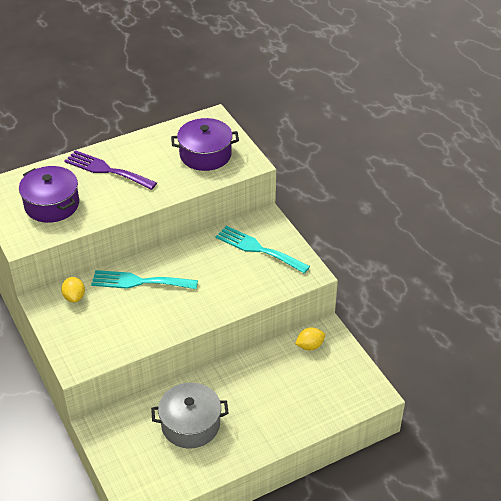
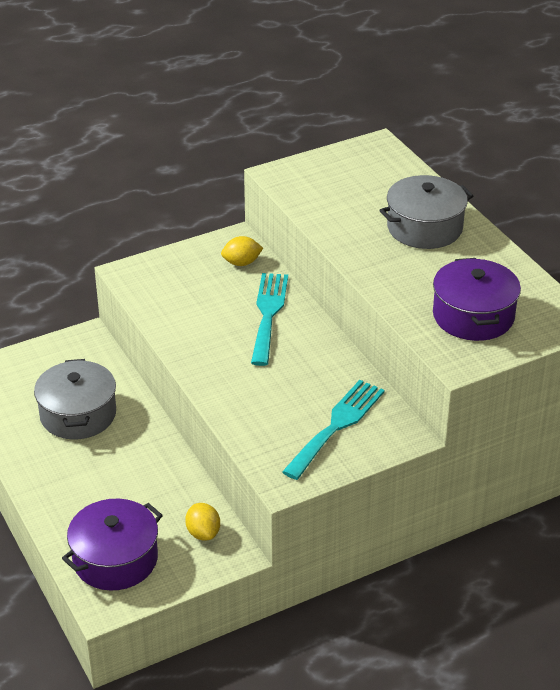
camera: 90 degrees right, 5 degrees down
(51, 205) = (348, 190): purple pot -> purple pot (115, 559)
(106, 170) = (424, 228): purple fork -> grey pot

